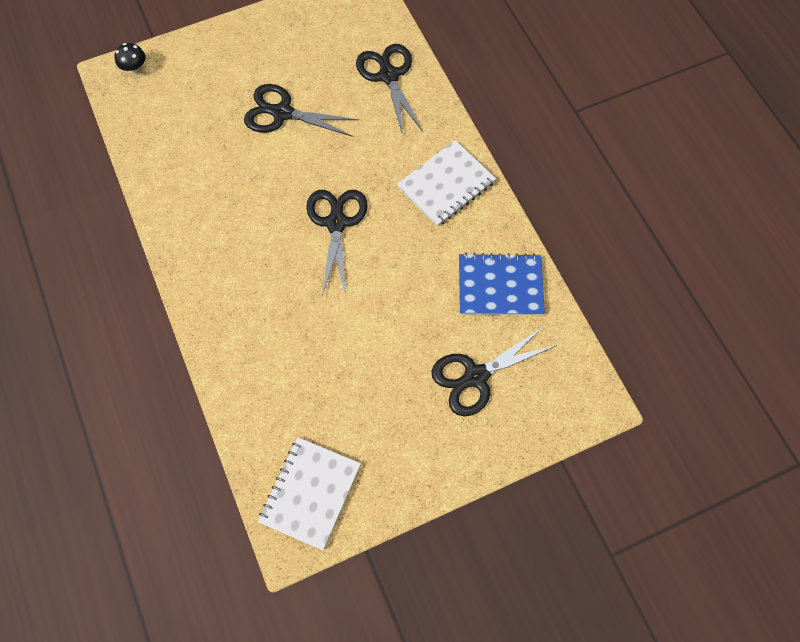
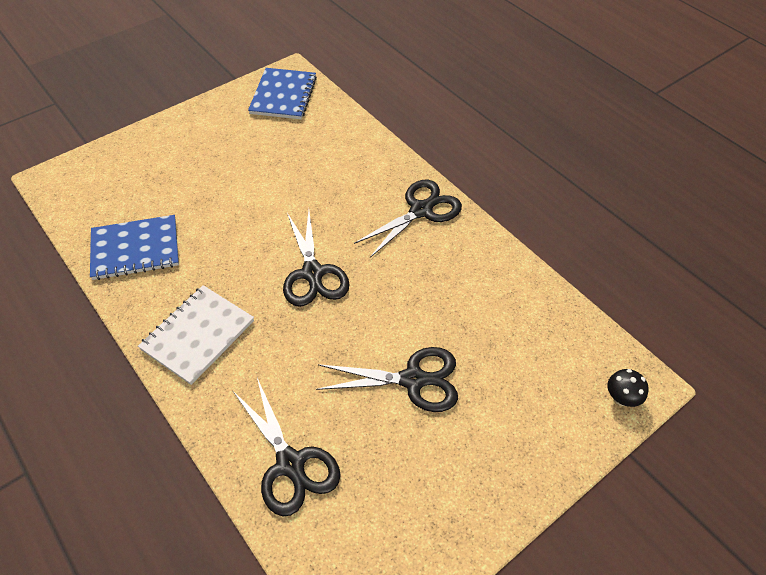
camera: 165 degrees right, 15 degrees down
(310, 493) = (283, 95): white notebook -> blue notebook
(476, 376) = (158, 179): black scissors -> black scissors (421, 210)

